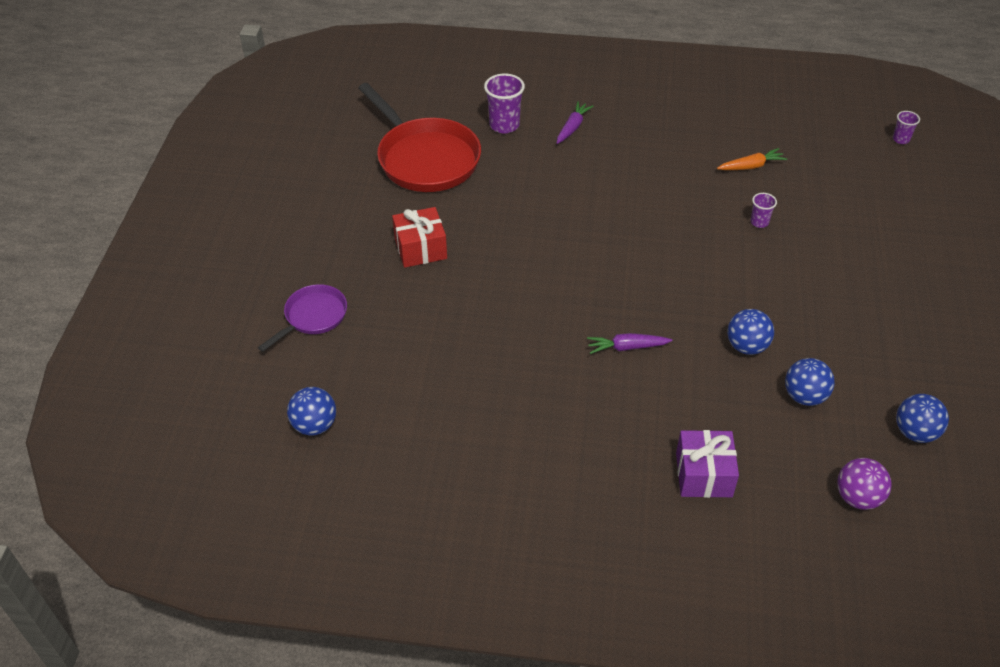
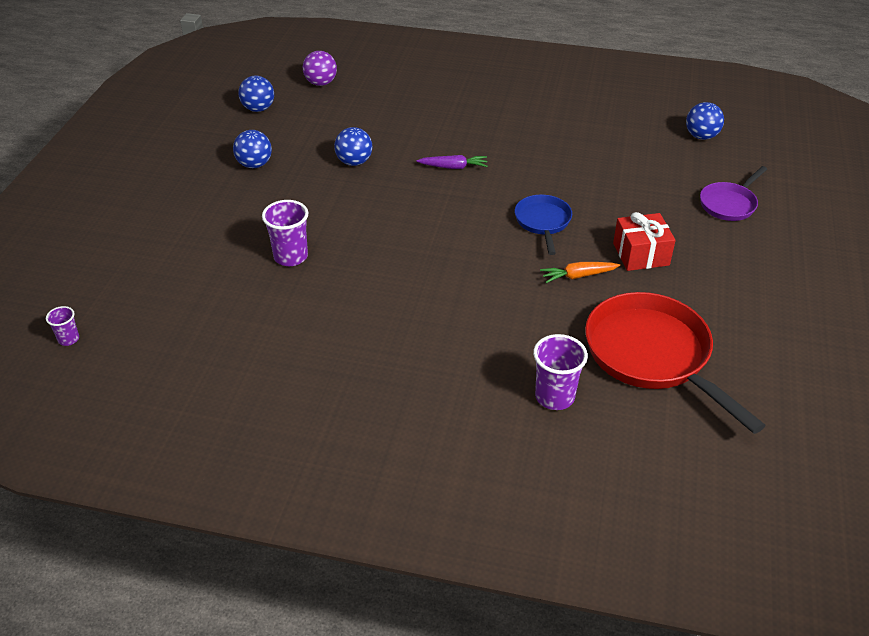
camera: 175 degrees left, 5 degrees down
(518, 278) = (543, 222): none -> blue pan
(572, 127) = (465, 387): purple carrot -> none
(703, 474) = (418, 98): purple gift -> none
(751, 166) = (266, 317): orange carrot -> orange carrot (578, 276)
(759, 222) = (291, 257): purple cup -> purple cup, size x1.80
(804, 396) = (325, 131): blue ball -> blue ball (254, 164)

